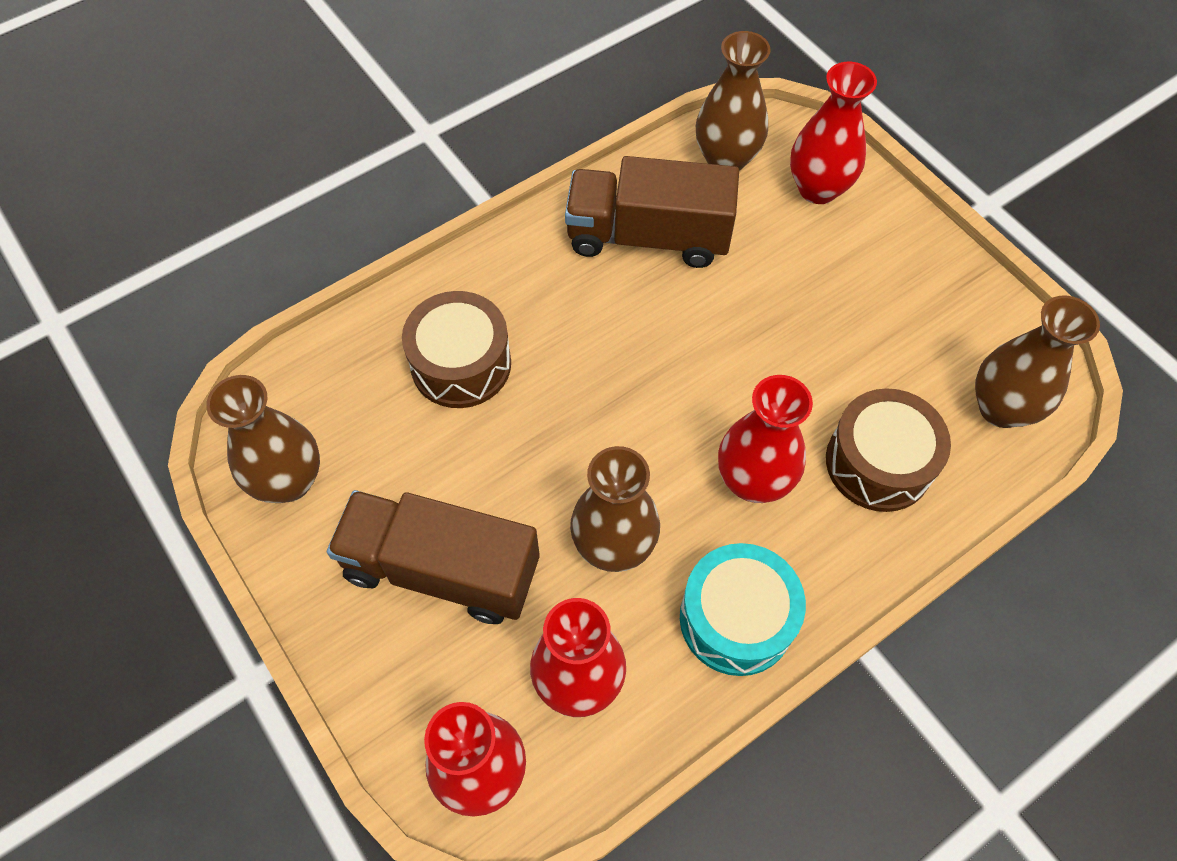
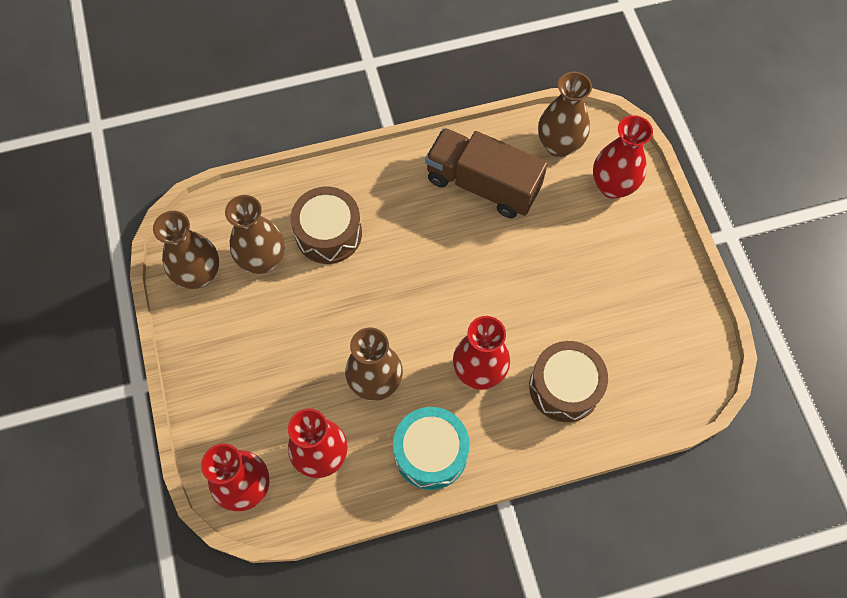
camera: 20 degrees right, 5 degrees up
(441, 569) = (268, 360): brown truck -> none
(1001, 408) = (663, 379): brown vase -> brown vase (263, 260)

